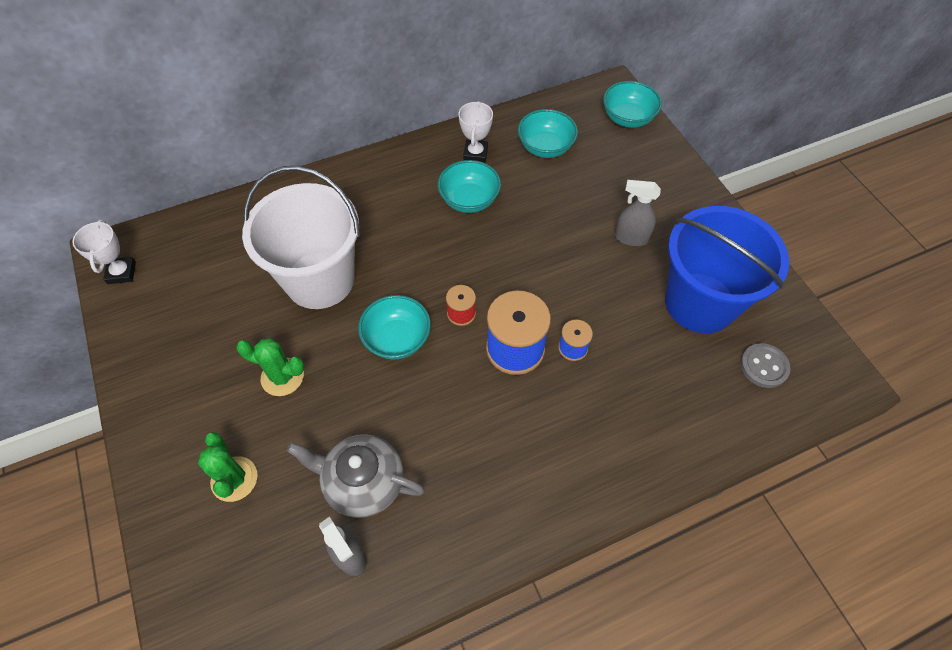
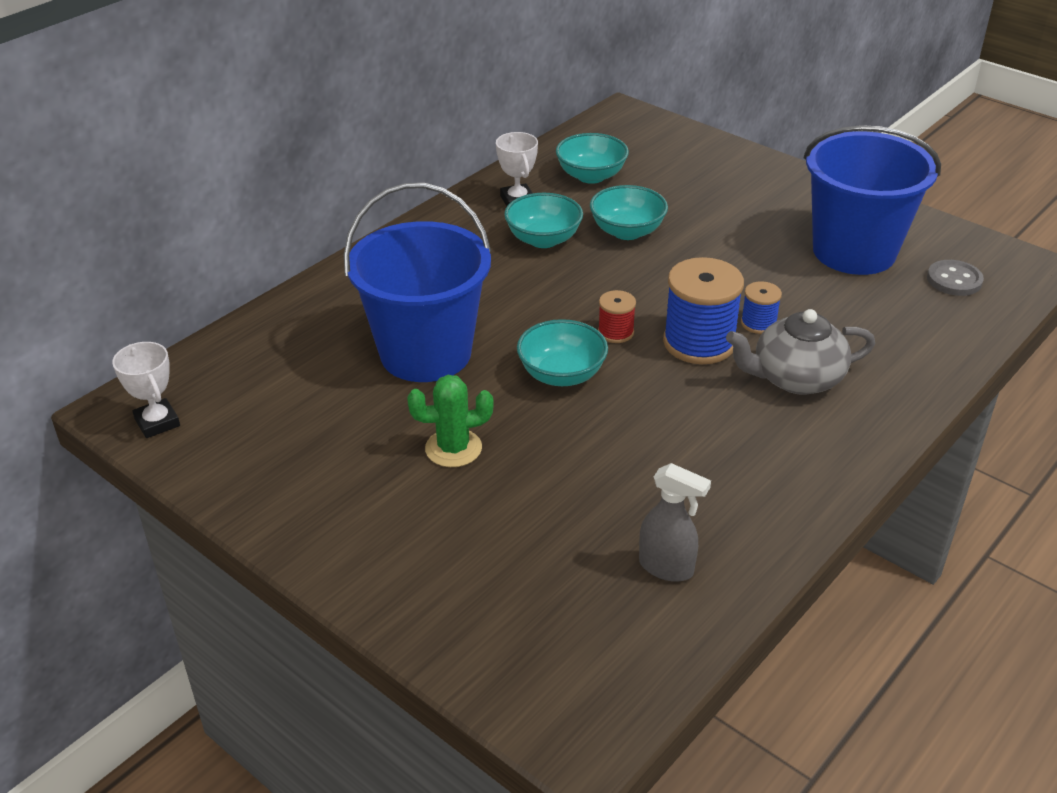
camera: 25 degrees left, 20 degrees down
(234, 479) = (472, 554): green cactus -> none
(320, 280) = (425, 353): white bucket -> blue bucket
(363, 482) = (627, 503): grey teapot -> grey teapot (796, 378)
(627, 118) = (659, 132): turquoise bowl -> turquoise bowl (627, 231)
(630, 238) = (743, 222): grey spray bottle -> none

